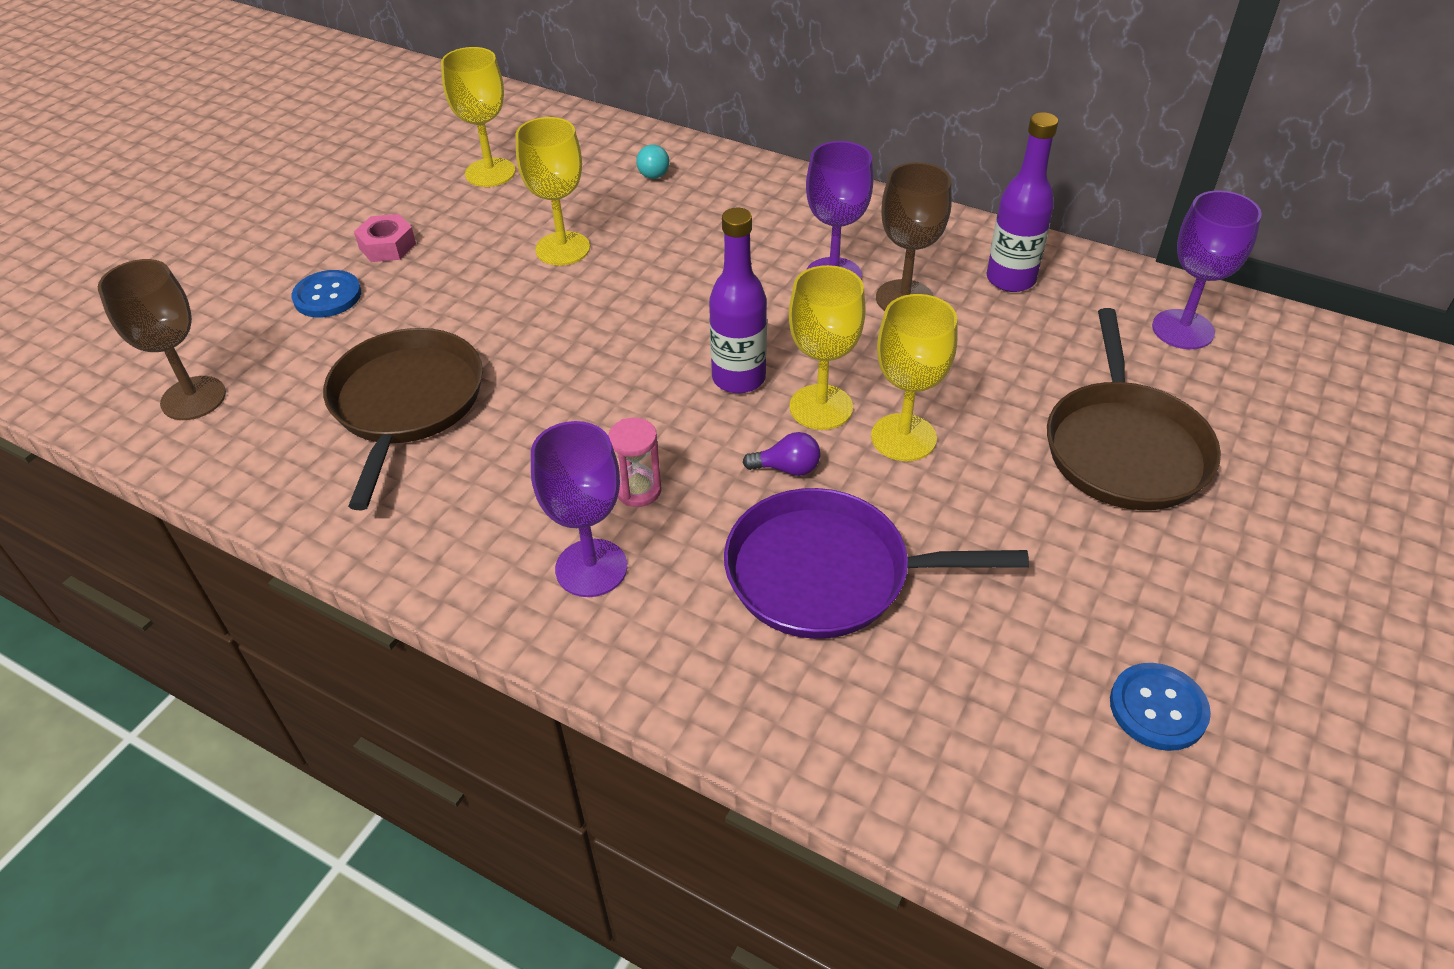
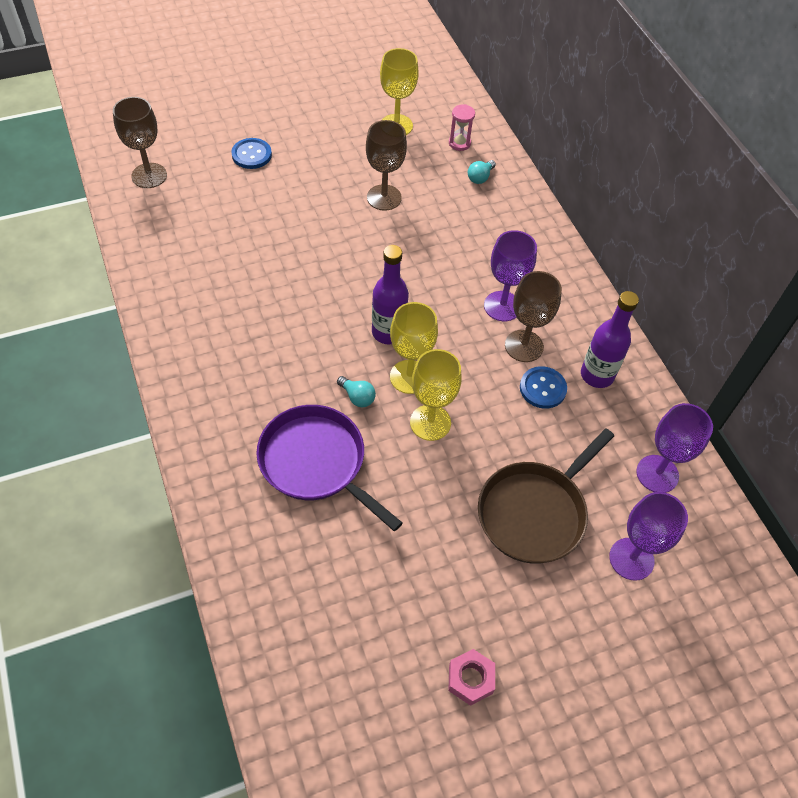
camera: 35 degrees right, 10 degrees up
(387, 246) = (304, 142): pink nut -> pink nut (470, 679)
(406, 403) = (229, 239): brown pan -> none
(562, 249) = (384, 197): yellow goblet -> brown goblet
(591, 568) = (222, 381): purple goblet -> purple goblet (631, 559)
(638, 490) = (281, 358): pink hourglass -> pink hourglass (459, 143)
(787, 468) = (357, 397): purple light bulb -> turquoise light bulb
(1158, 708) = (385, 642): blue button -> blue button (542, 388)

